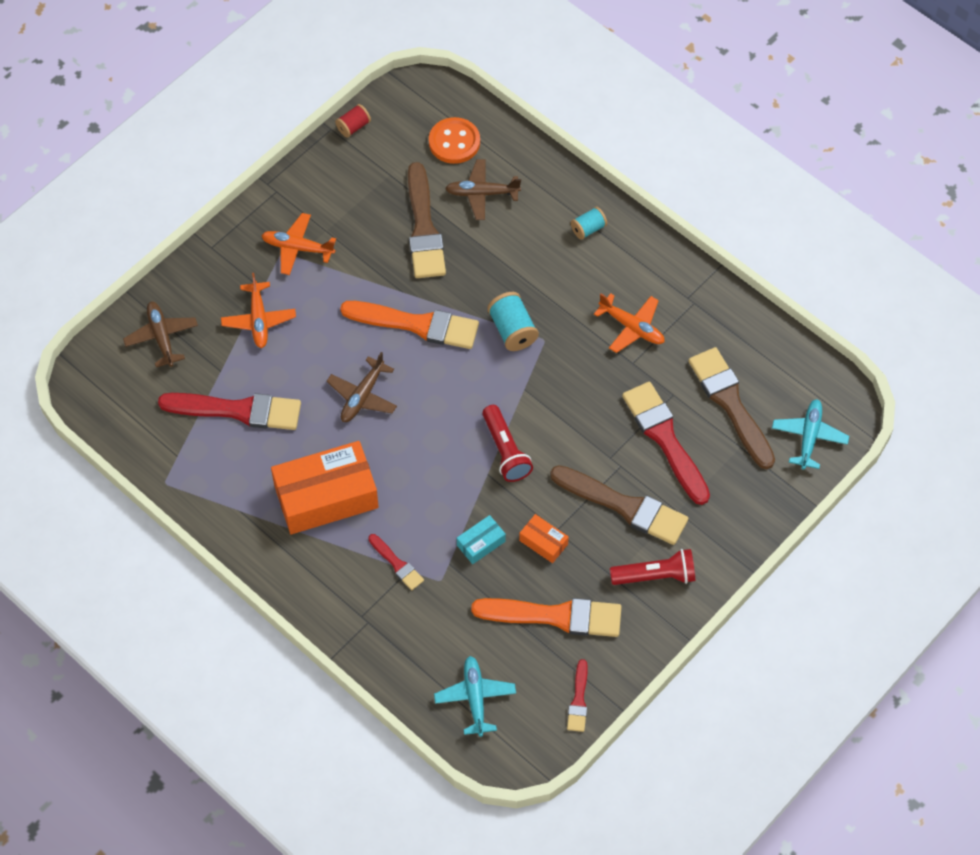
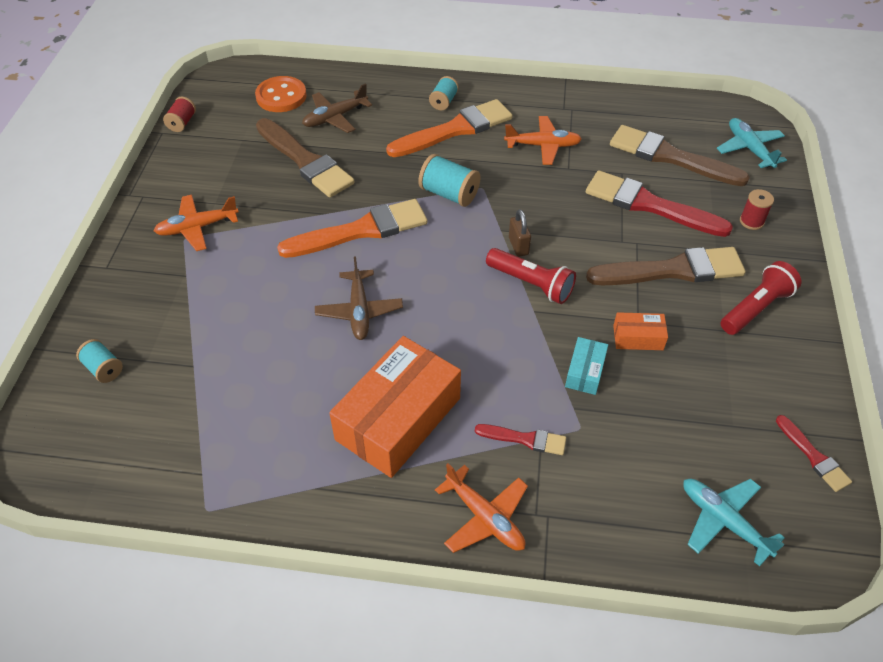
camera: 35 degrees left, 10 degrees down
(162, 337) = (104, 369): brown plane -> turquoise spool
(237, 410) = (238, 392): red brush -> none
(258, 320) = (201, 302): orange plane -> orange plane (485, 518)
(525, 412) = (518, 246): none -> brown padlock
(554, 616) = (712, 394): orange brush -> orange brush (454, 130)
(733, 504) = (751, 221): none -> red spool

